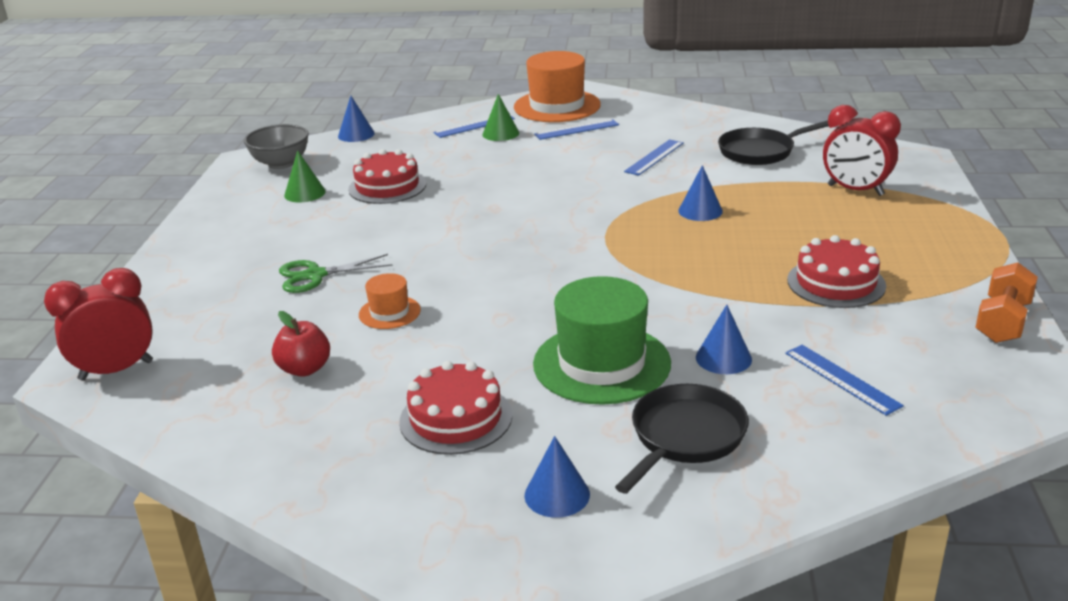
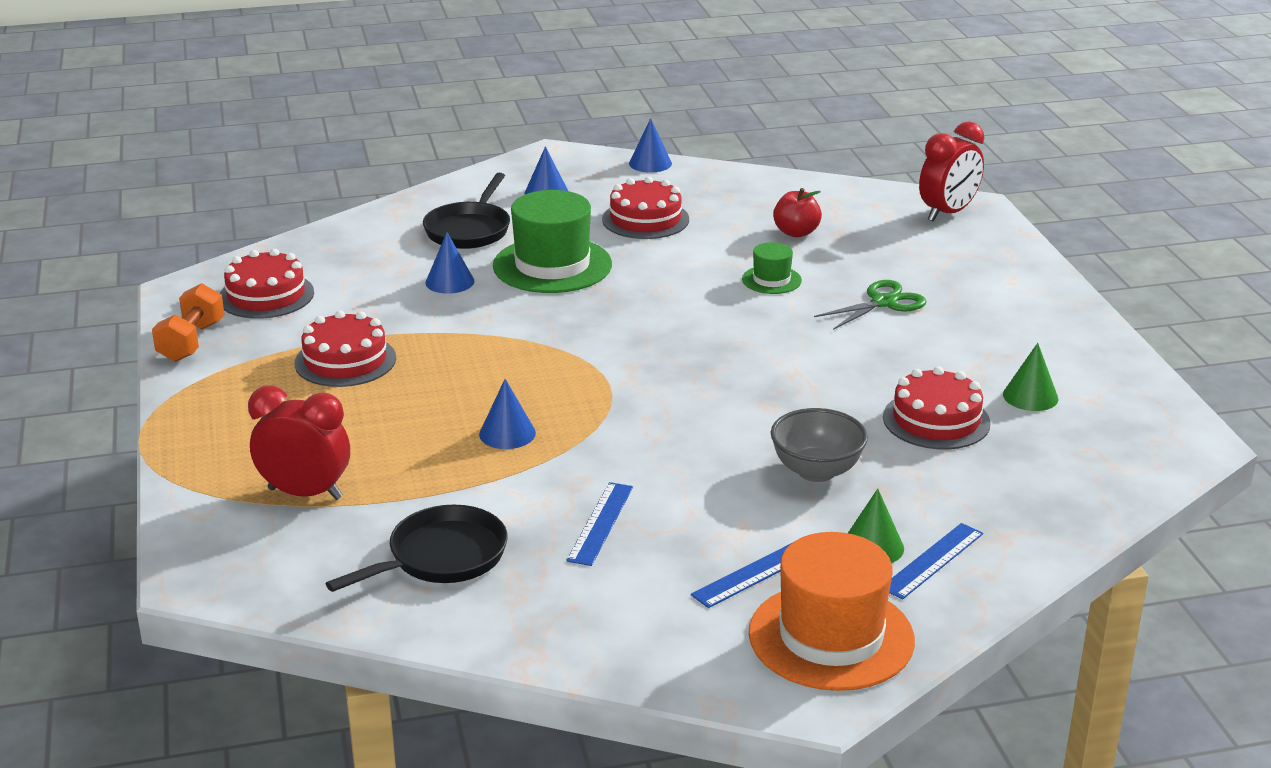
camera: 160 degrees right, 0 degrees up
(281, 164) = (1132, 440): grey bowl -> grey bowl (816, 471)
(356, 134) = (1101, 513): blue cone -> blue cone (650, 163)
(389, 312) = (771, 280): orange hat -> green hat
(841, 379) = (349, 279): blue ruler -> none
(938, 369) = (266, 295): none -> red cake

